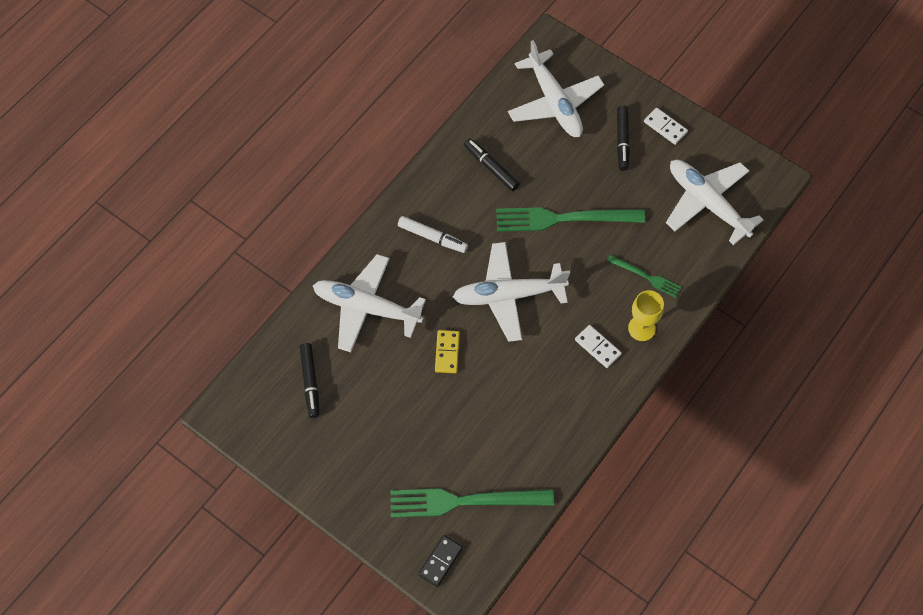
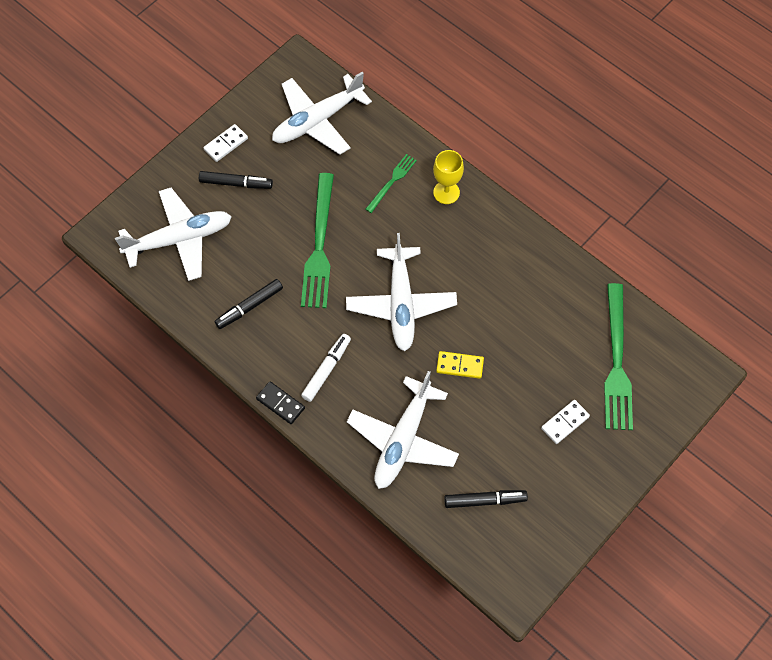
camera: 85 degrees left, 0 degrees up
(440, 561) = (676, 388): black domino -> black domino (280, 403)
(598, 347) = (463, 231): white domino -> white domino (565, 422)

